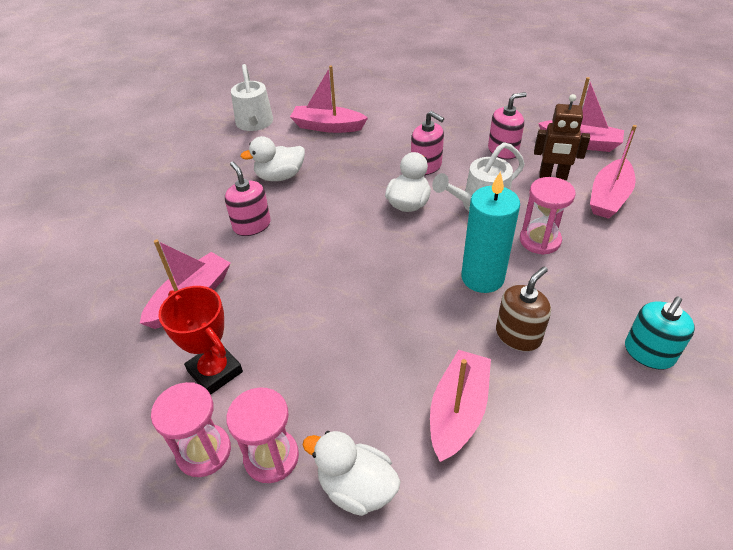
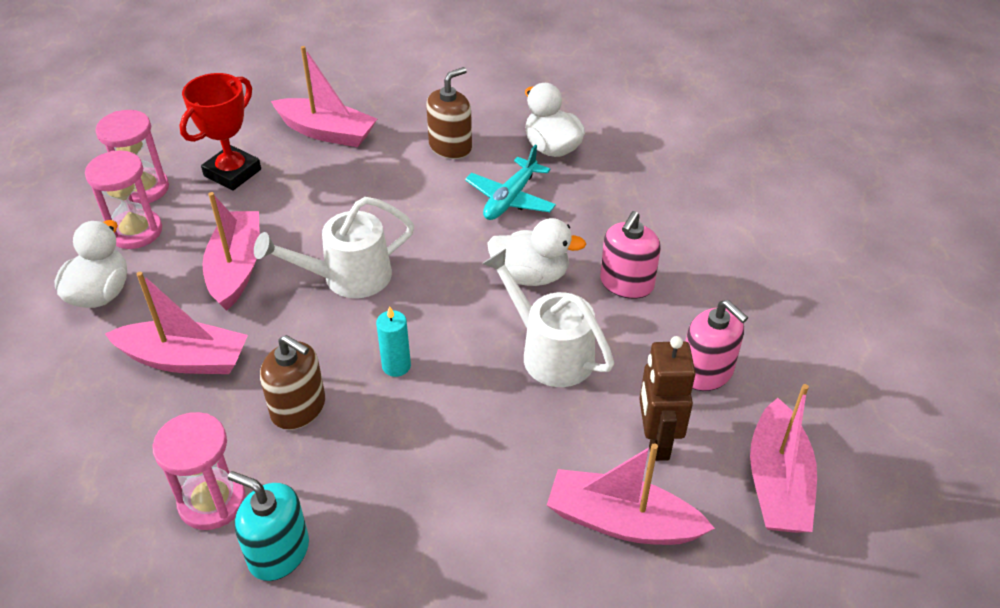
camera: 75 degrees right, 0 degrees up
(252, 225) = (450, 146): pink soap dispenser -> brown soap dispenser
(254, 124) = (661, 100): white watering can -> white watering can (346, 278)
(327, 126) = (686, 167): pink boat -> pink boat (236, 268)
(327, 203) = (510, 199): none -> turquoise plane
(482, 277) = (396, 366): turquoise candle -> turquoise candle, size x0.49
(540, 240) = (486, 426): pink hourglass -> pink hourglass (212, 501)

